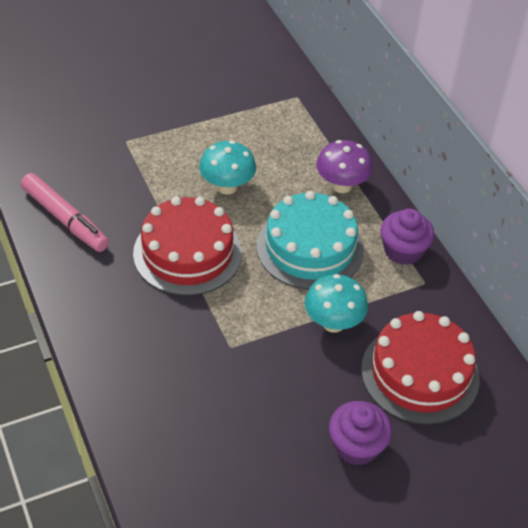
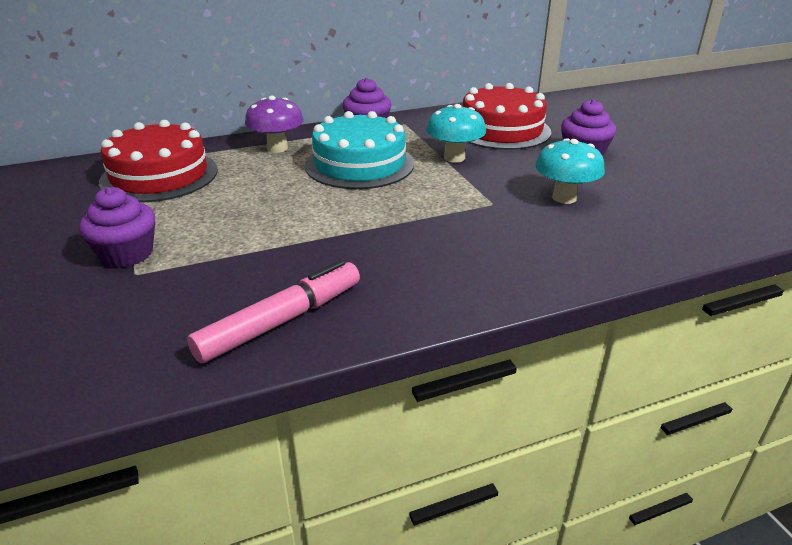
camera: 85 degrees left, 15 degrees down
(150, 131) = (127, 254): none -> purple cupcake
(187, 253) = (360, 226): red cake -> red cake (159, 175)
(227, 187) = (257, 203): turquoise mushroom -> turquoise mushroom (564, 198)

